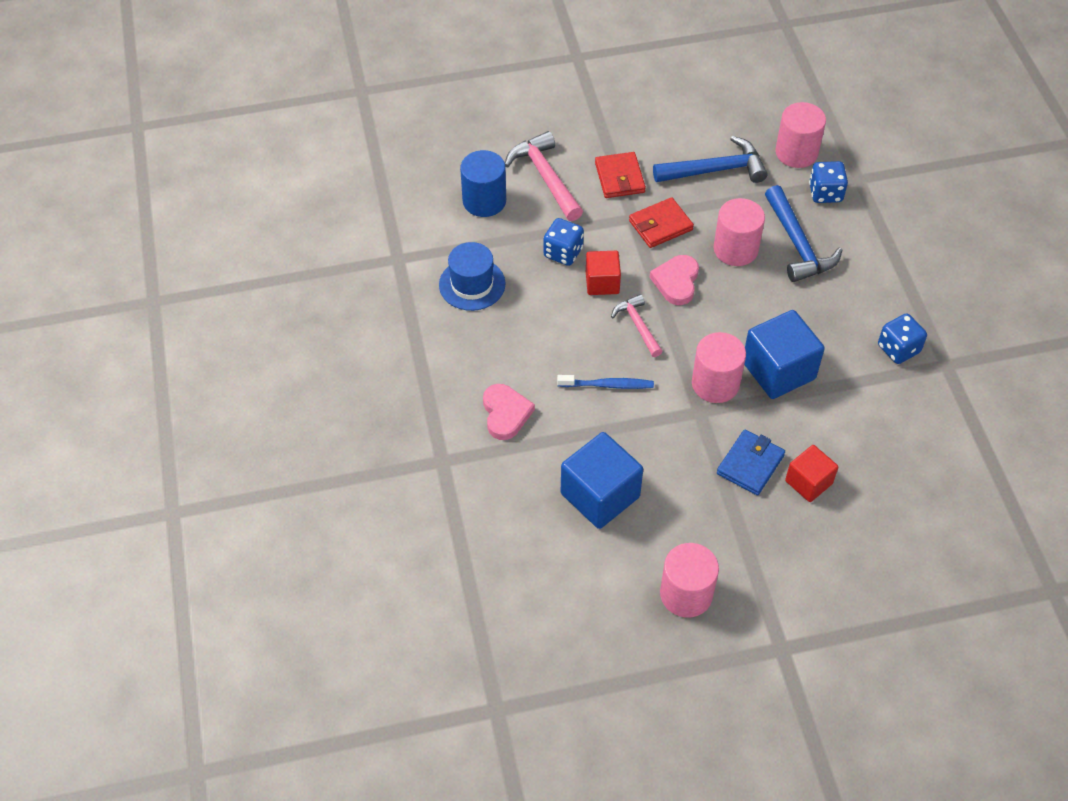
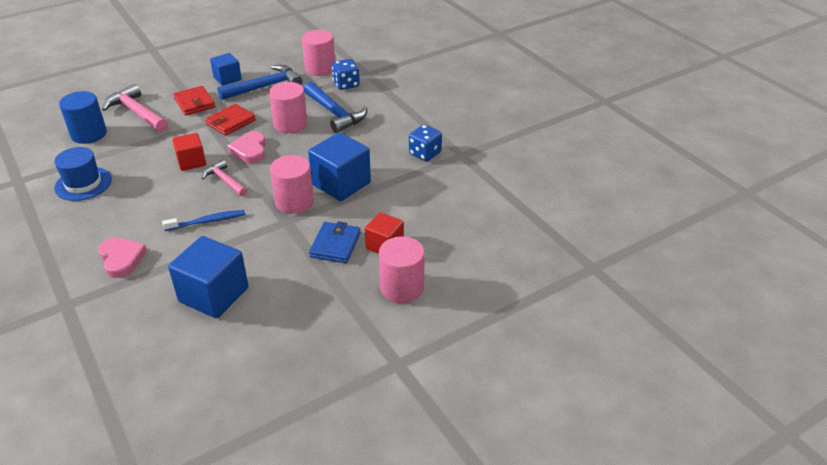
camera: 20 degrees left, 15 degrees down
(563, 252) = (157, 151): blue dice -> none
(669, 141) = (227, 79): none -> blue cube
(686, 594) = (304, 346): pink cylinder -> pink cylinder (402, 288)

